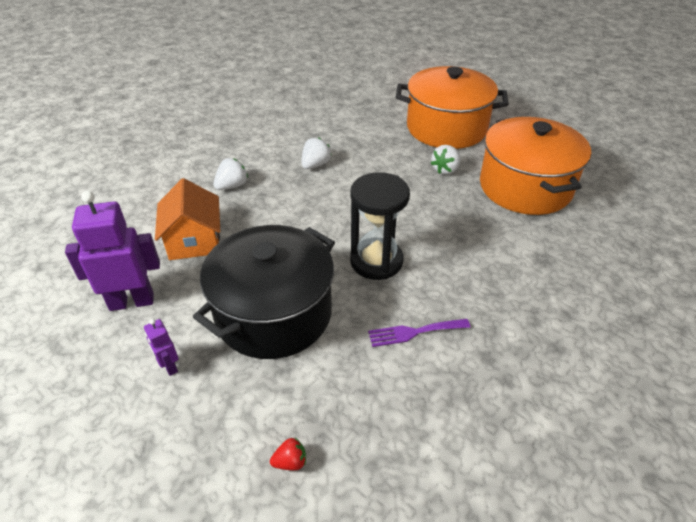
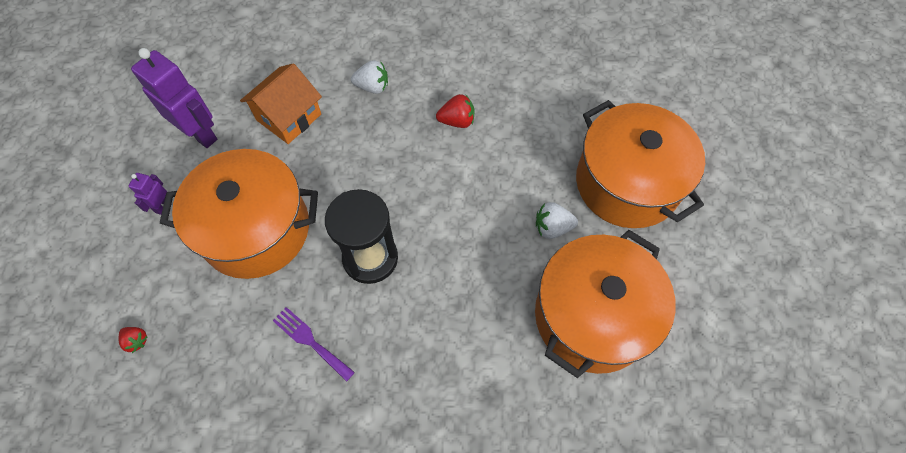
camera: 50 degrees right, 20 degrees up
(274, 313) = (256, 229): black pot -> orange pot
(315, 165) = (457, 121): white strawberry -> red strawberry

